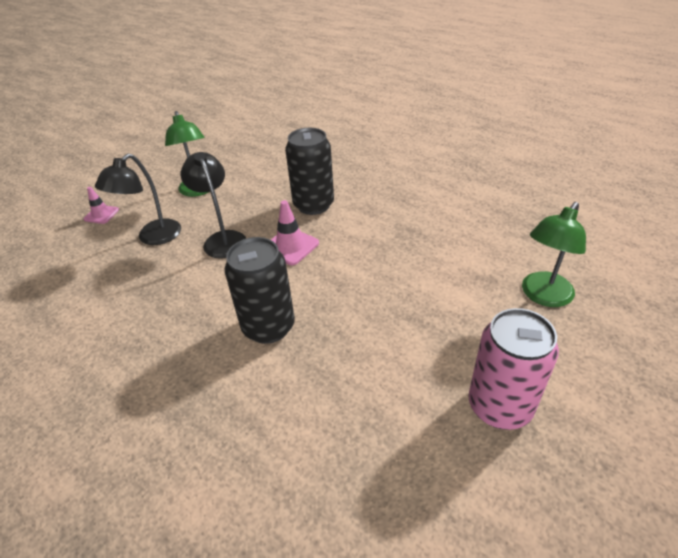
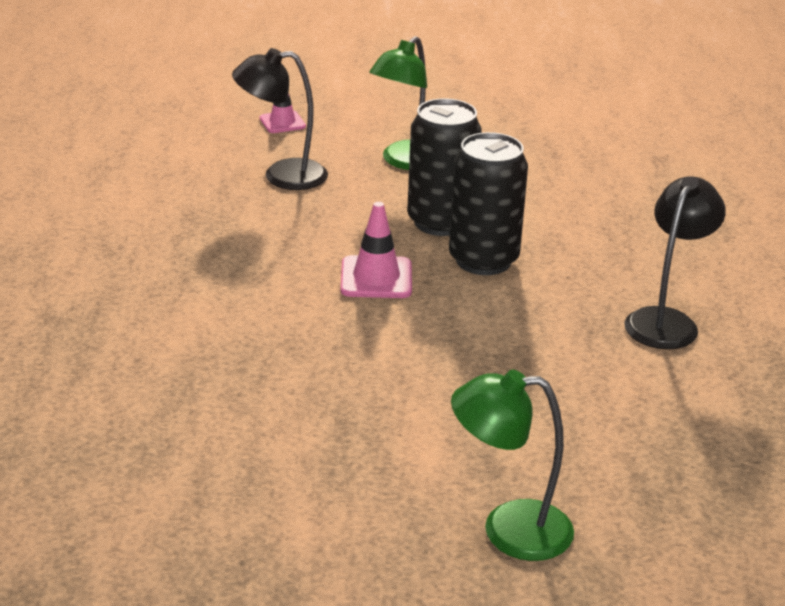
camera: 50 degrees right, 10 degrees down
(222, 239) = (333, 223): black lamp -> black lamp (666, 321)
(268, 327) = (221, 322): black can -> black can (440, 222)
(499, 406) = (257, 542): pink can -> none

